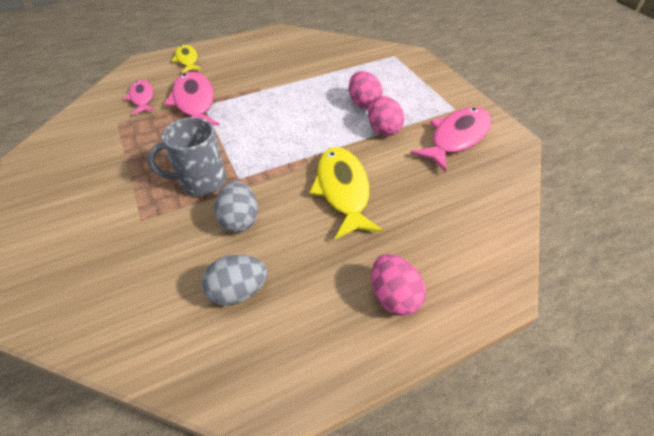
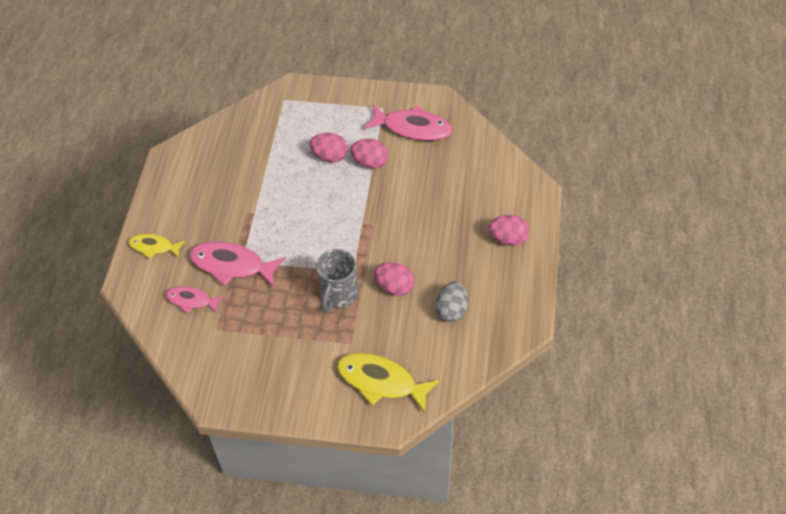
camera: 55 degrees left, 5 degrees up
(240, 220) = (394, 287): grey egg -> pink egg
(343, 190) = (411, 219): yellow fish -> yellow fish (381, 381)
(456, 138) = (413, 128): pink fish -> pink fish turned 120 degrees clockwise

